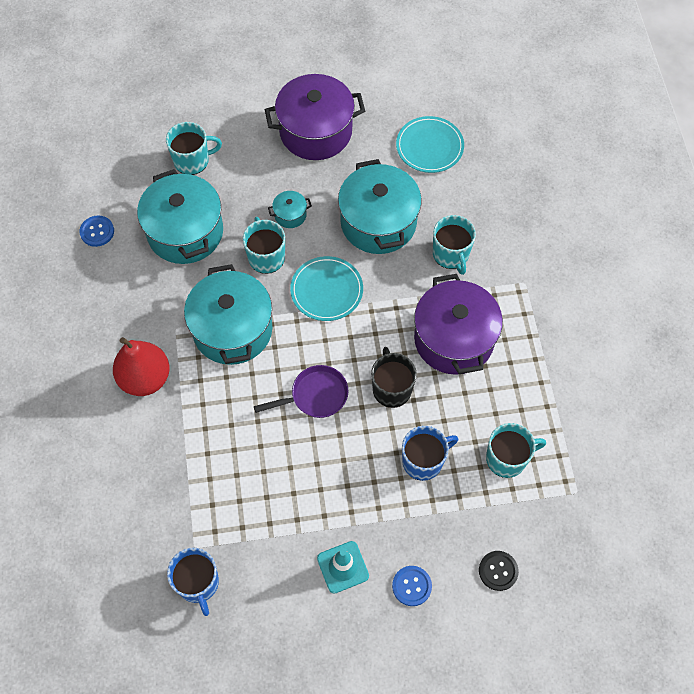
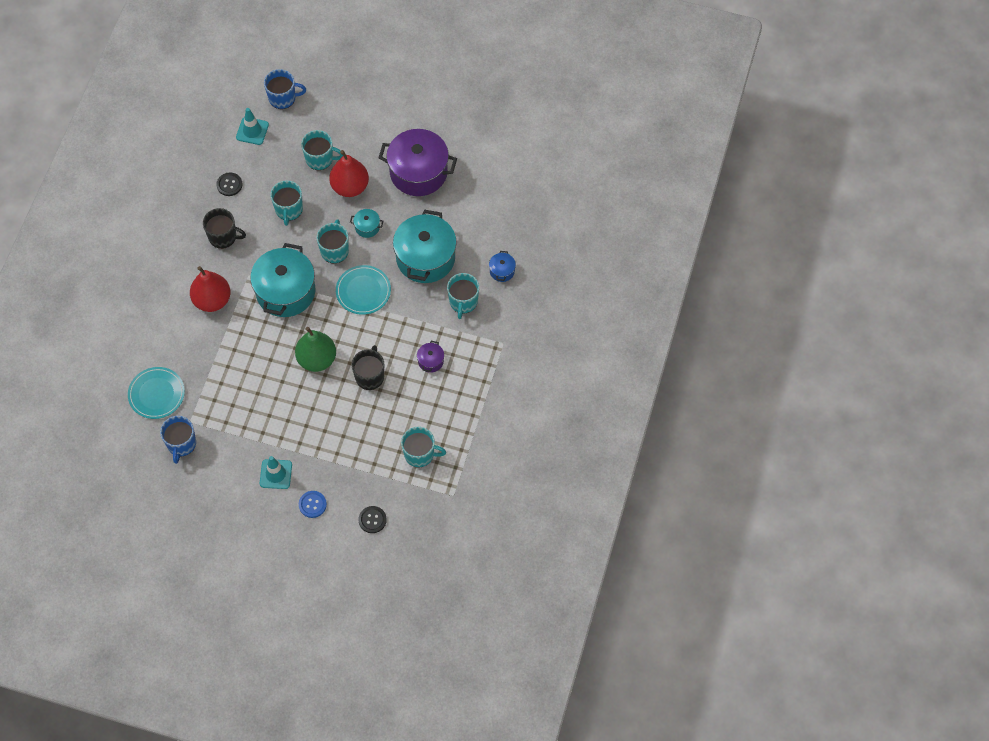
camera: 25 degrees right, 0 degrees up
(94, 160) = (252, 131): none -> turquoise traffic cone
(97, 232) = (229, 185): blue button -> black button
(120, 295) = (223, 237): none -> black mug
(185, 232) = (289, 210): turquoise pot -> turquoise mug
(245, 178) = (350, 187): none -> red pear
(315, 396) = (317, 359): purple pan -> green pear
(423, 461) = (364, 432): blue mug -> blue mug (283, 98)
(429, 146) = (494, 217): turquoise plate -> turquoise plate (156, 394)
(454, 339) = (430, 361): purple pot -> purple pot, size x0.43
(474, 202) = (502, 271): none -> blue pot

